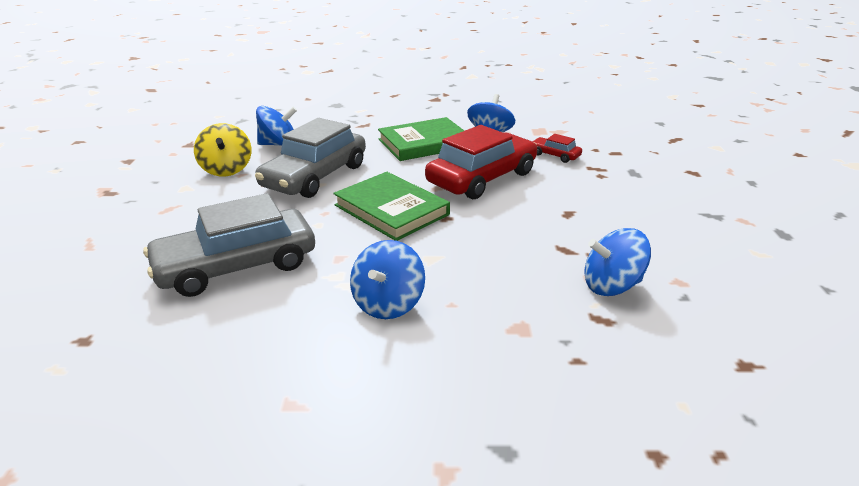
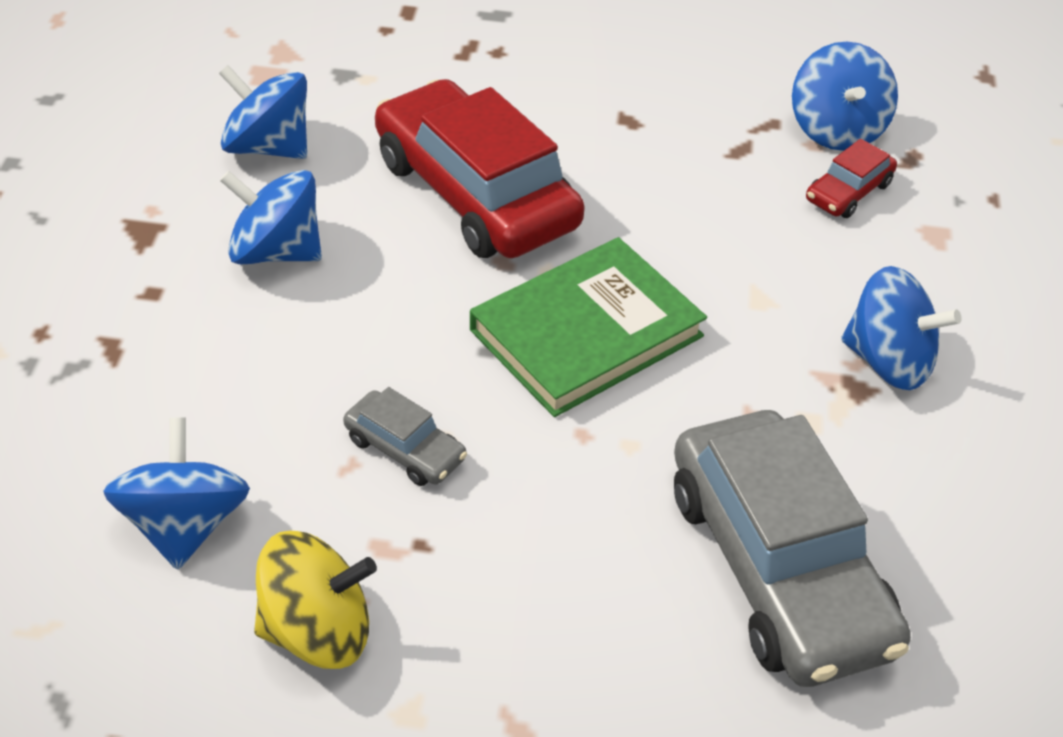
camera: 85 degrees left, 15 degrees up
(315, 176) = (405, 449): grey car -> grey car, size x0.44
(424, 143) = (276, 251): green book -> blue spinning top
(555, 155) = (398, 82): red car -> red car (848, 192)

